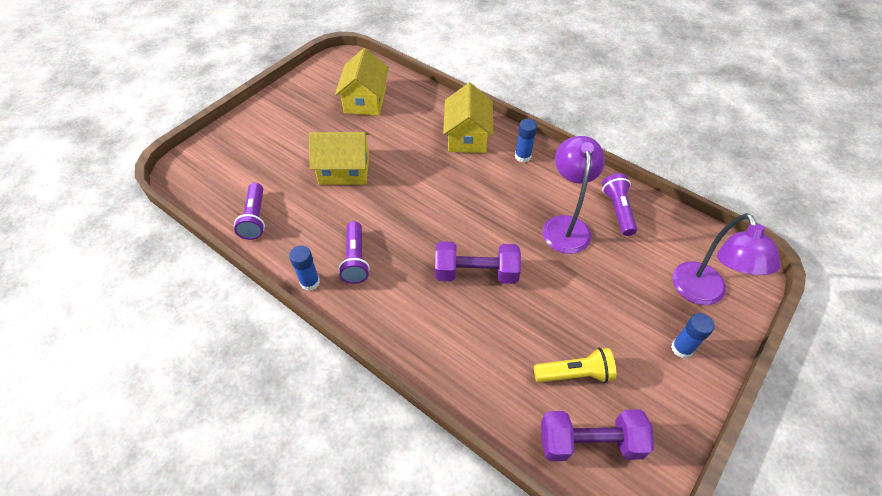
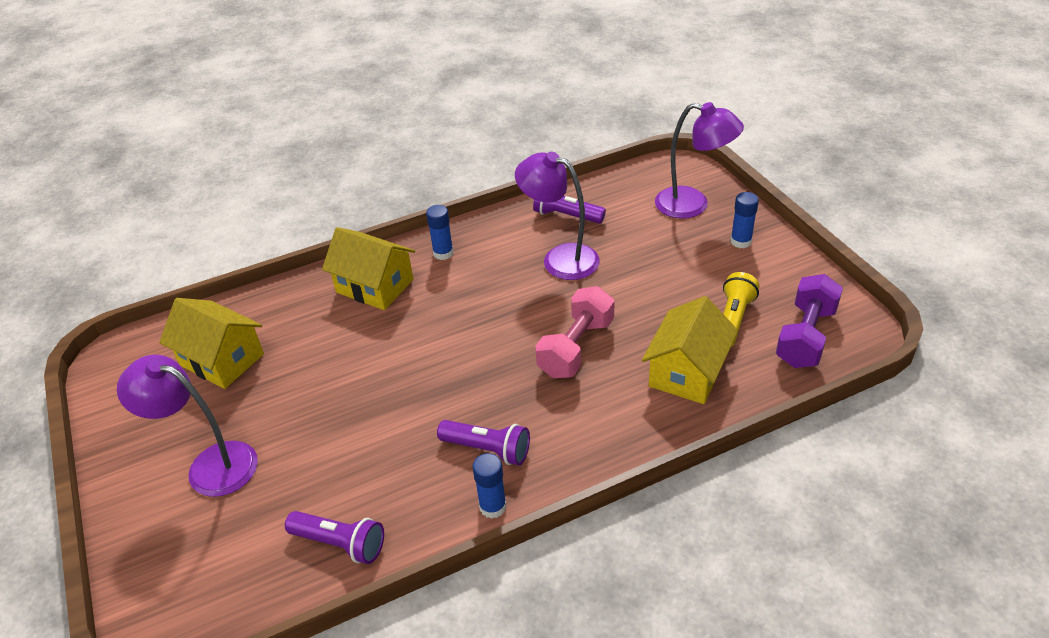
camera: 60 degrees left, 10 degrees down
(287, 135) = (210, 465): none -> purple lamp
(344, 170) = (331, 418): yellow house -> yellow house (687, 372)
(476, 273) = (576, 347): purple dumbbell -> pink dumbbell

